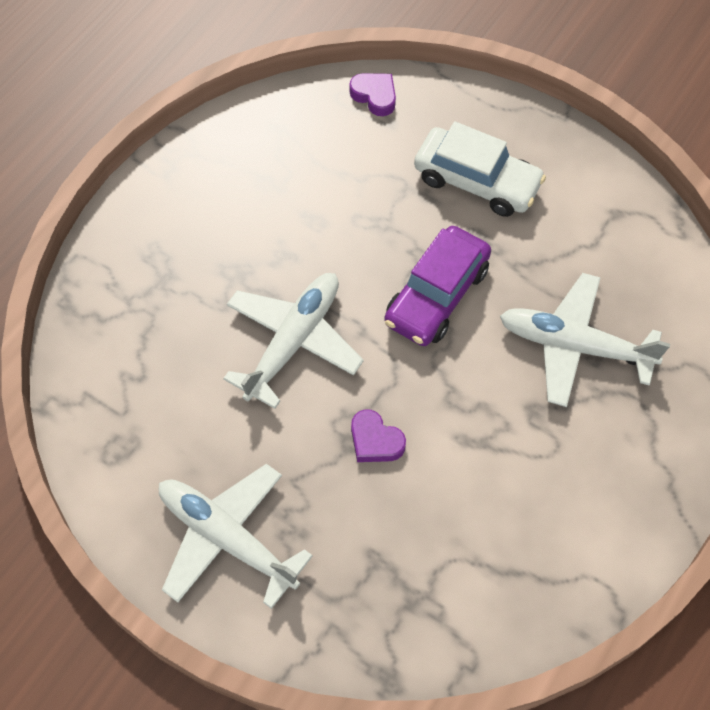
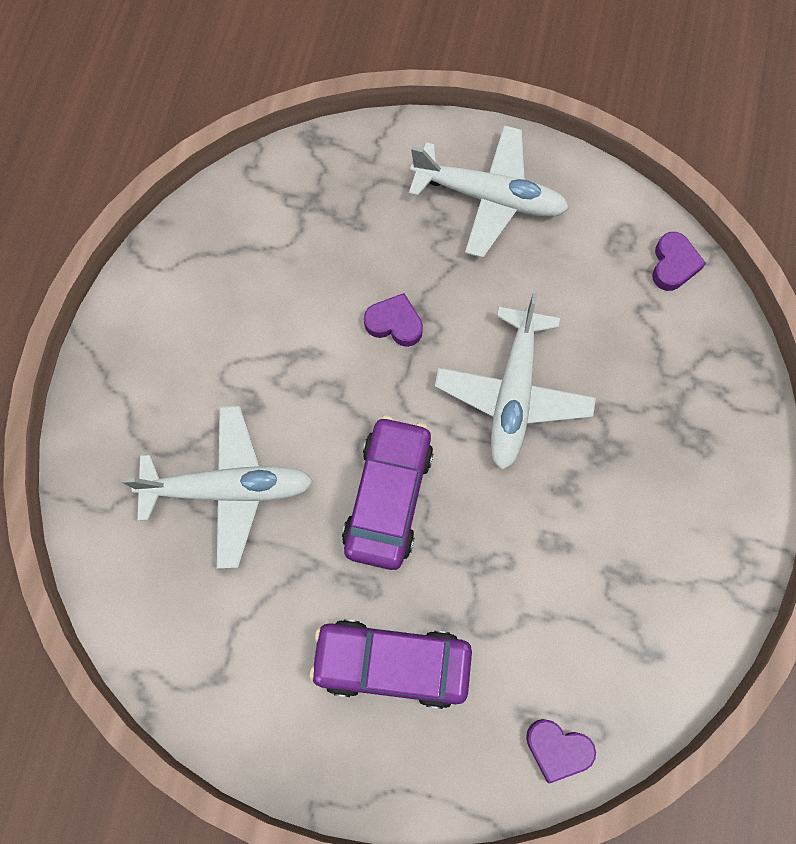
camera: 160 degrees right, 10 degrees up
(86, 406) = (673, 265): none -> purple heart
(477, 181) = (392, 664): white car -> purple car

